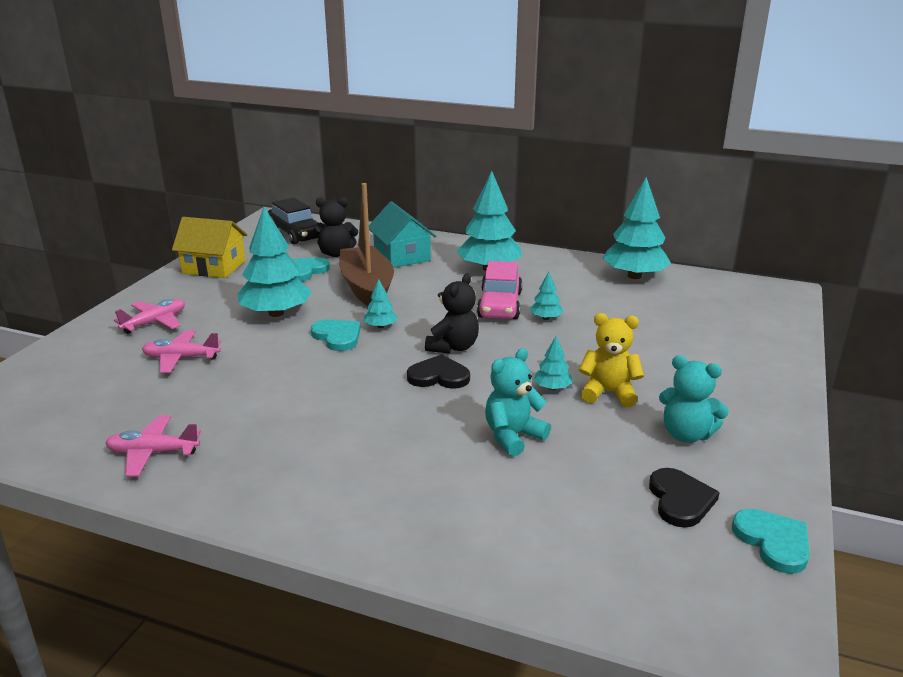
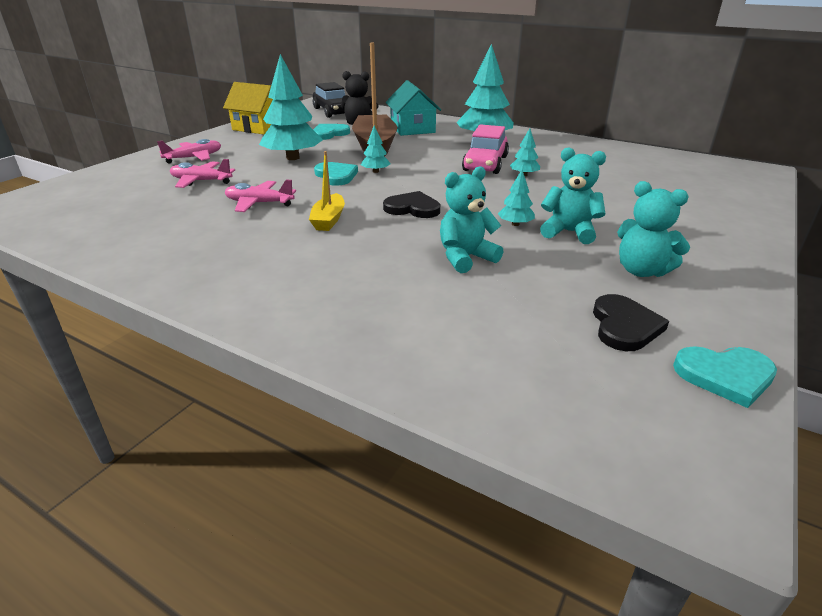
camera: 10 degrees right, 5 degrees up
(153, 453) = (140, 242): pink plane -> pink plane (259, 203)
(352, 401) = (329, 220): none -> yellow boat
(453, 347) = (433, 189): black teddy bear -> none
(608, 393) = (569, 232): yellow teddy bear -> turquoise teddy bear
(634, 276) = (614, 152): turquoise tree -> none
(773, 542) = (725, 376): turquoise heart -> turquoise heart turned 105 degrees clockwise

